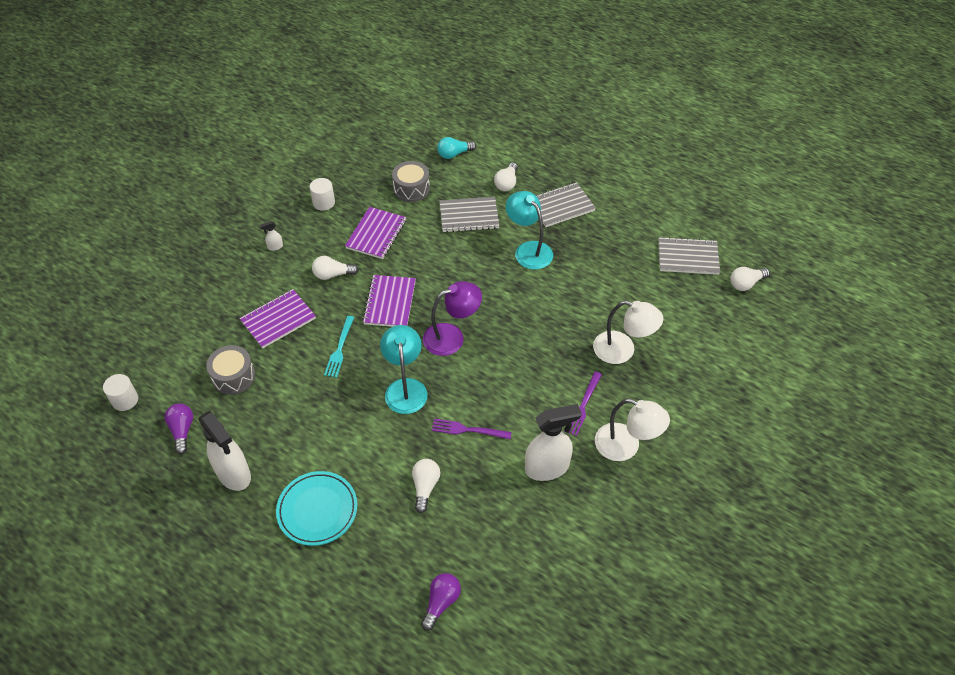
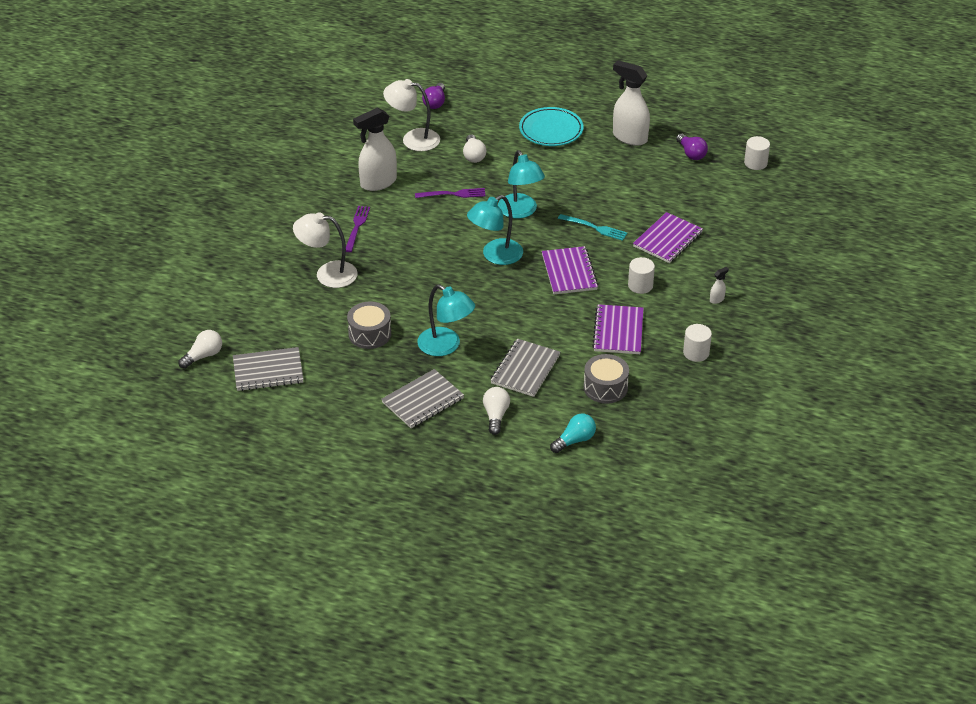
camera: 165 degrees right, 10 degrees down
(233, 376) = (676, 193): grey drum -> grey drum (370, 334)
(333, 274) = (640, 285): white light bulb -> white cylinder
(339, 349) = (595, 228): turquoise fork -> turquoise fork turned 120 degrees clockwise
(452, 337) = (495, 256): purple lamp -> turquoise lamp
(469, 216) = (525, 369): grey notebook -> grey notebook turned 45 degrees counterclockwise
(626, 446) = (314, 207): white lamp -> white lamp (413, 139)

